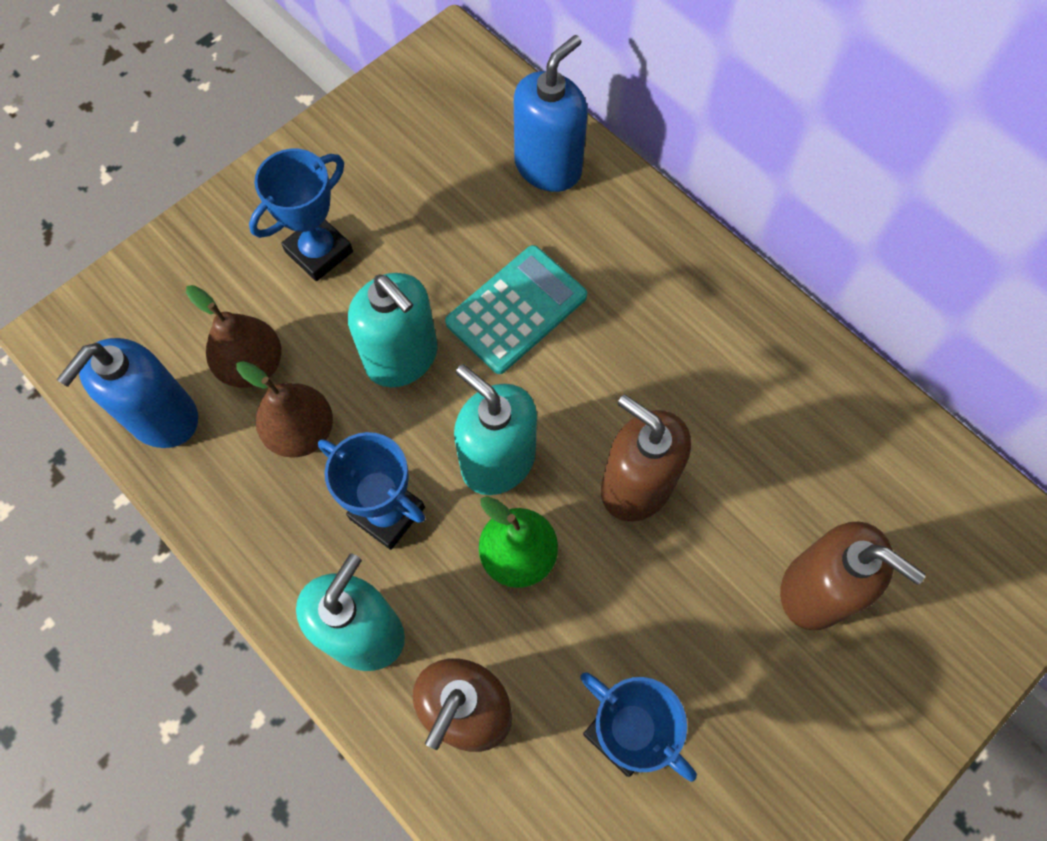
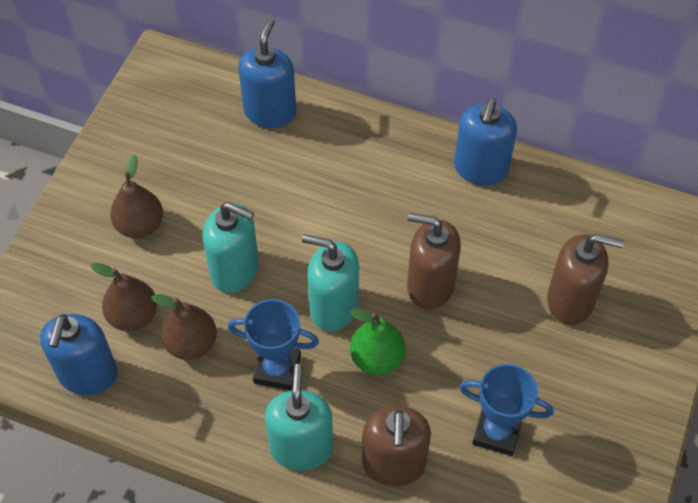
camera: 25 degrees left, 10 degrees down
(319, 252) = (140, 225): blue trophy -> brown pear
(516, 309) = (296, 210): turquoise calculator -> none
(782, 351) = (480, 169): none -> blue soap dispenser

